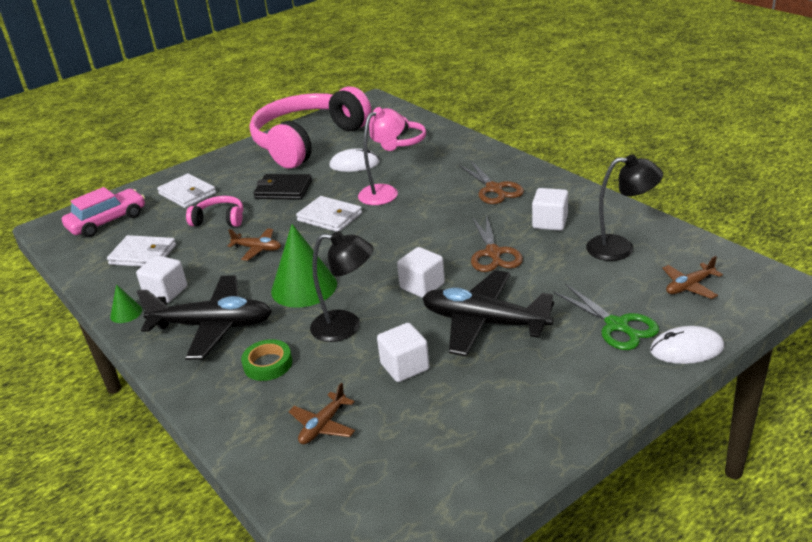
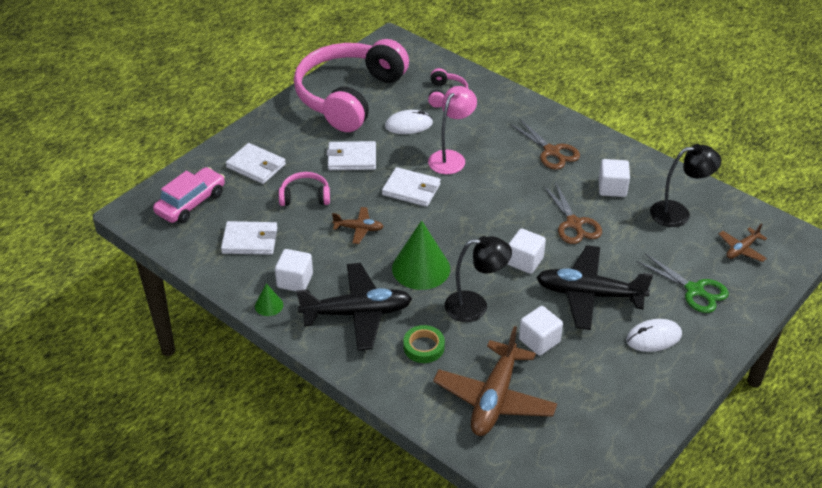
camera: 15 degrees left, 10 degrees up
(283, 190) = (351, 158): black wallet -> white wallet
(323, 425) = (494, 398): brown plane -> brown plane, size x2.05
(686, 349) = (752, 308): white mouse -> white mouse (653, 337)

